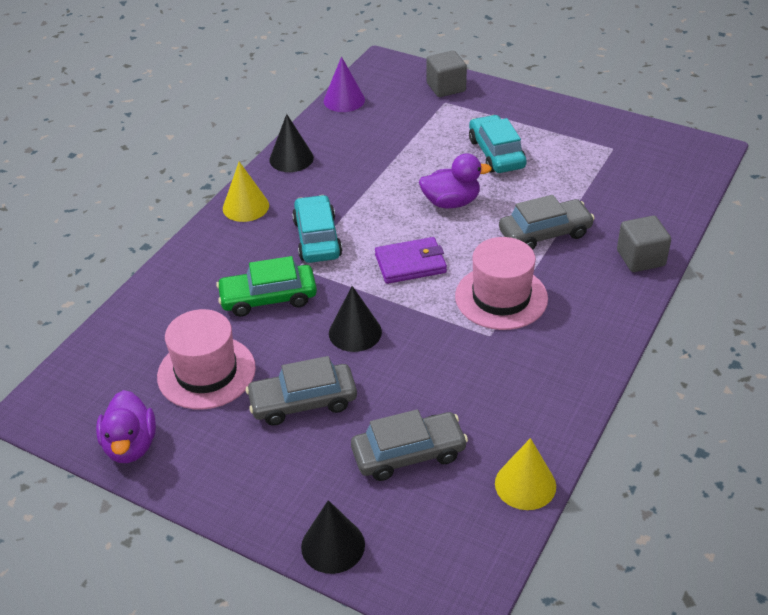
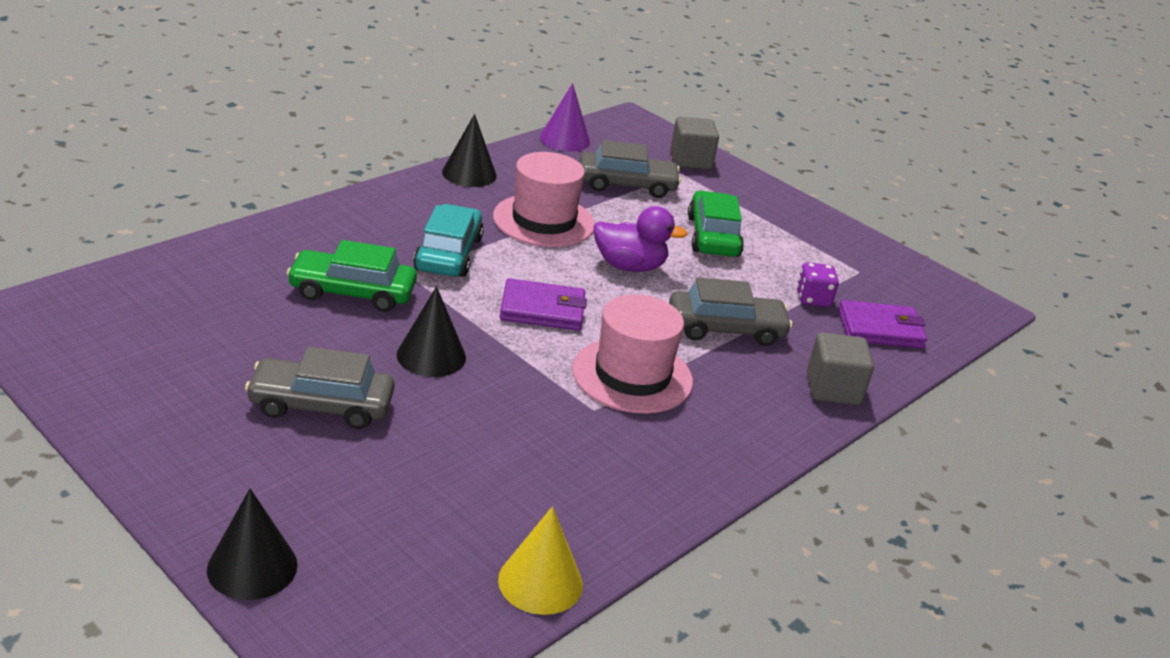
camera: 10 degrees right, 10 degrees down
(130, 445) = (89, 384): purple duck -> none
(206, 372) = (229, 340): pink hat -> pink hat (543, 221)
(245, 206) = (387, 201): yellow cone -> none
(408, 454) = (413, 500): grey car -> grey car (627, 185)
(496, 153) = (713, 236): turquoise car -> green car
(592, 184) = (813, 299): none -> purple dice
(649, 194) = (880, 329): none -> purple wallet

